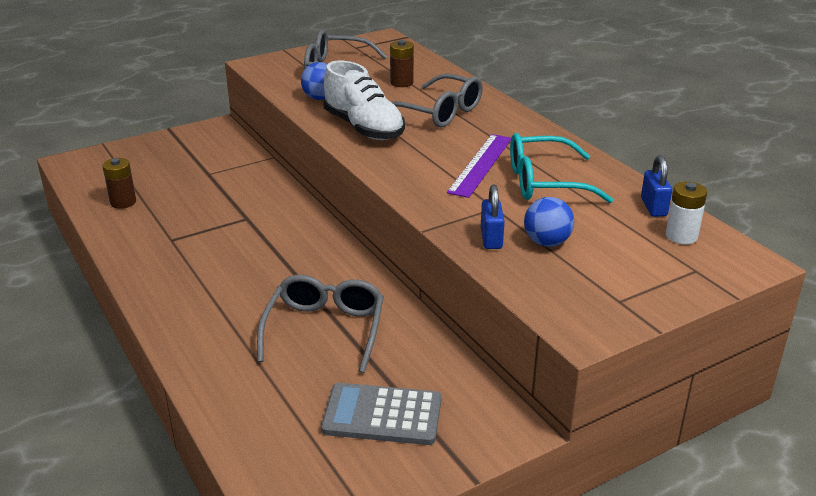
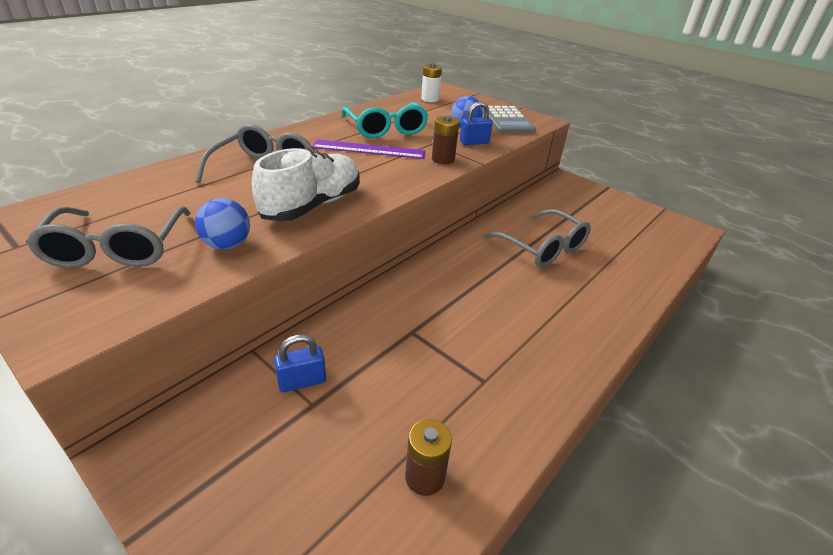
camera: 110 degrees left, 5 degrees up
(325, 329) = (543, 248): grey glasses -> grey glasses turned 120 degrees counterclockwise
(382, 415) = (596, 215): grey calculator -> grey calculator (507, 121)
(401, 83) = (178, 197): brown battery -> brown battery (443, 159)
(653, 207) = (401, 103): blue padlock -> blue padlock (302, 381)

